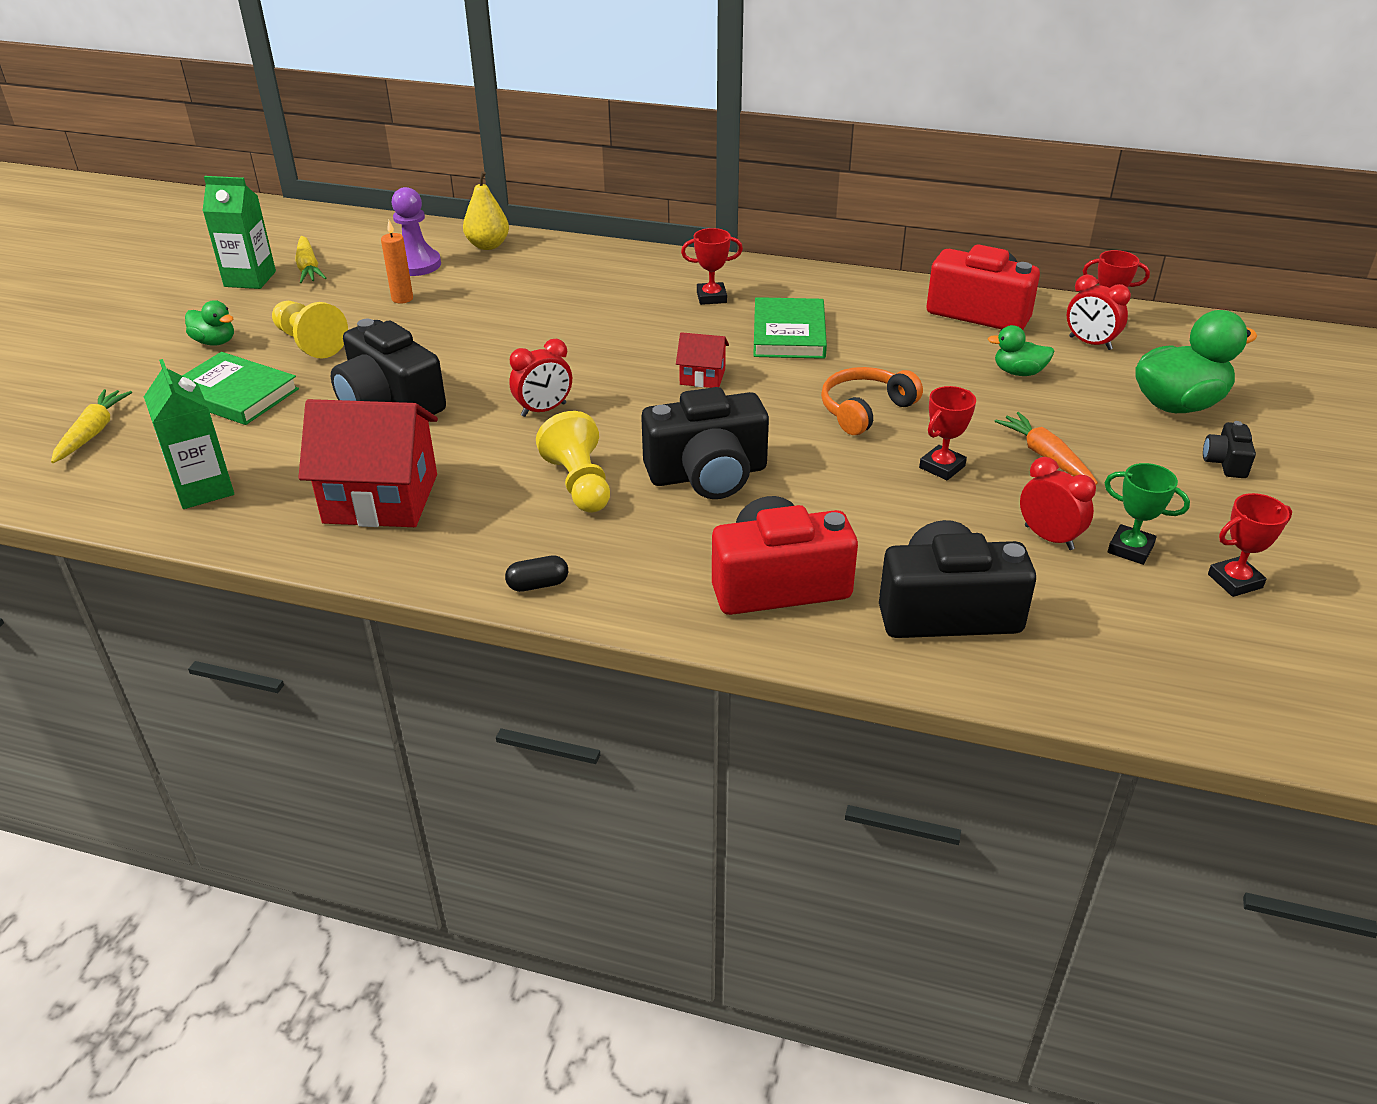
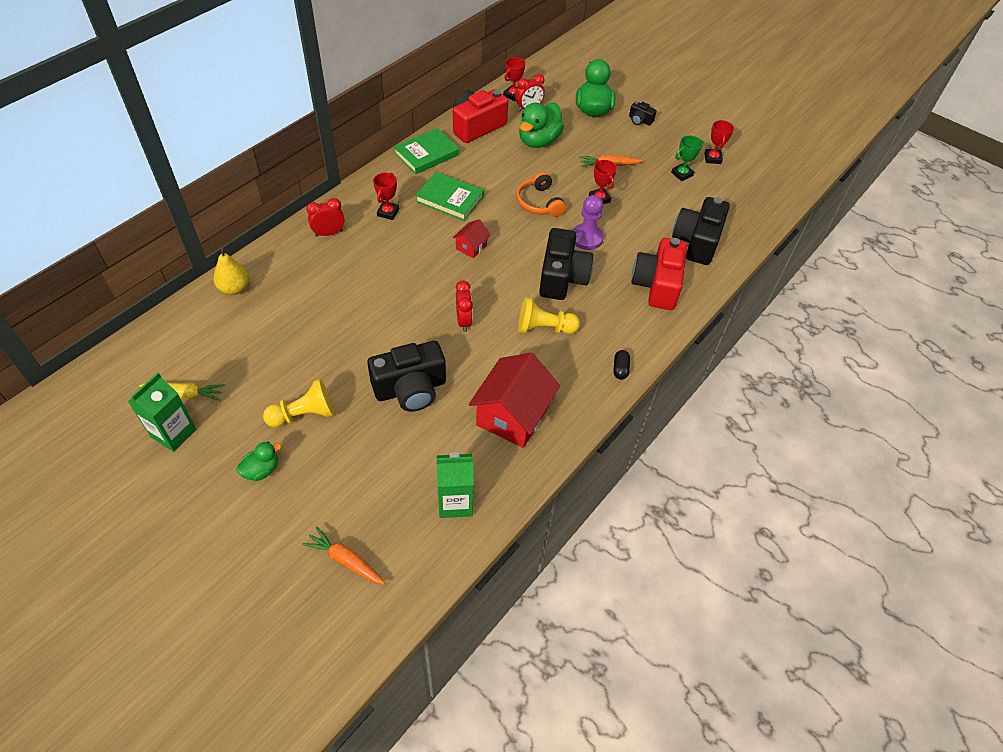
camera: 70 degrees left, 15 degrees up
(93, 433) = (346, 560): yellow carrot -> orange carrot
(235, 394) = (346, 468): green book -> green book (426, 154)
(402, 299) = (277, 352): orange candle -> none
(416, 264) = (232, 332): purple pawn -> purple pawn (587, 238)
(1018, 372) = (538, 141): green duck -> green duck, size x1.87
(1049, 537) = (664, 192): red clock -> red clock (329, 233)

